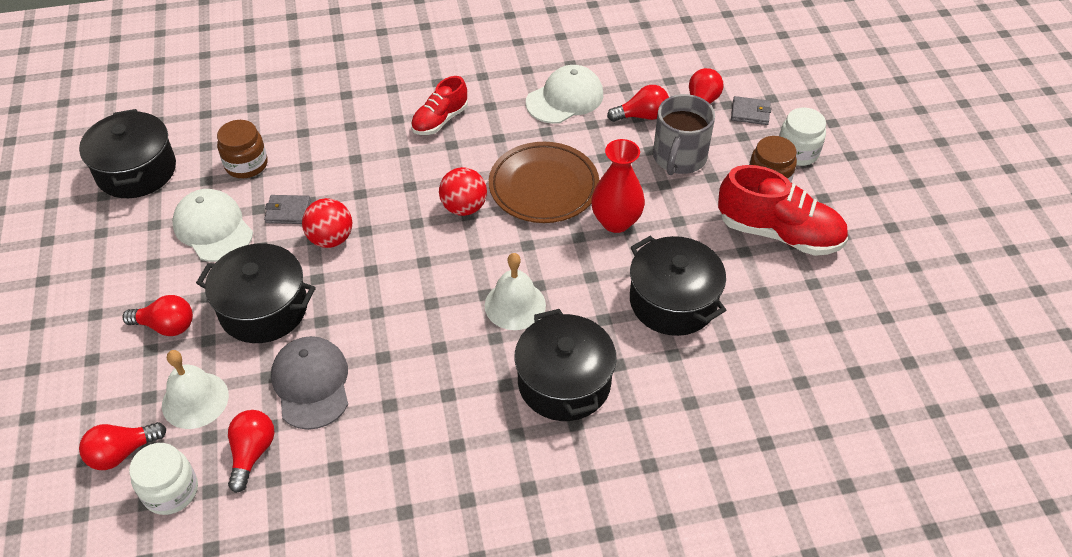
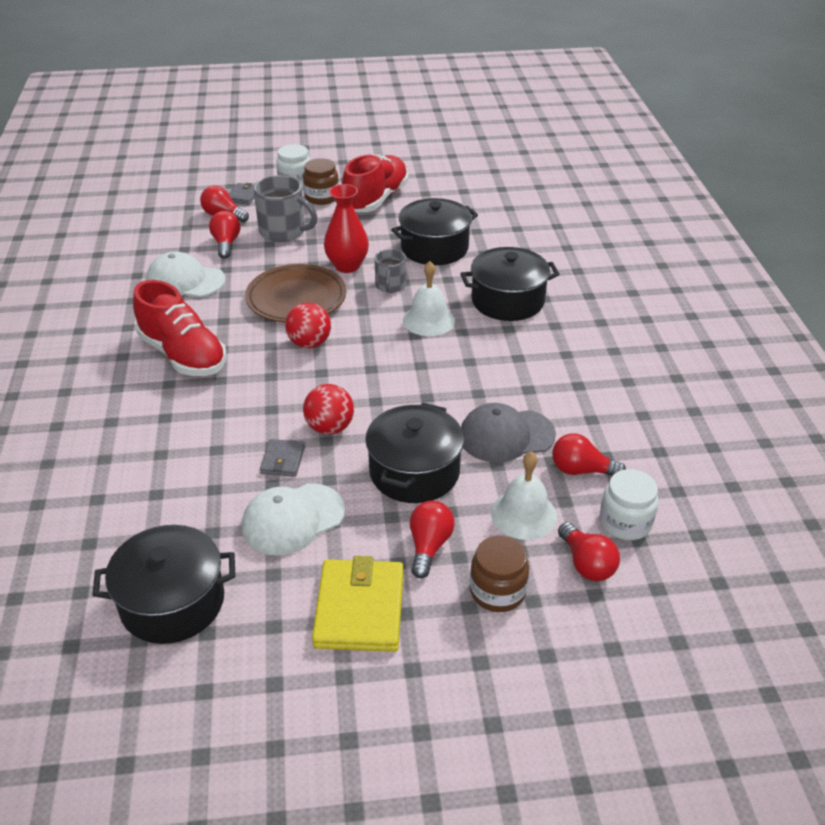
camera: 85 degrees left, 10 degrees down
(105, 283) = (359, 609): none -> yellow wallet
(246, 164) = (198, 498): brown jar -> brown jar (497, 591)
(440, 120) = (183, 355): red shoe -> red shoe, size x1.66
(565, 98) = (185, 281): white cap -> white cap turned 45 degrees counterclockwise
(580, 264) = (390, 286): none -> grey mug

